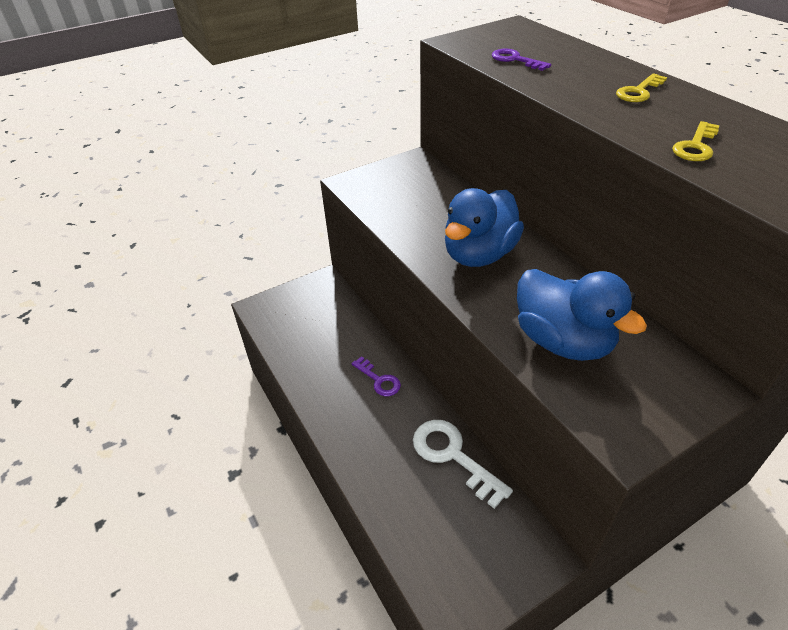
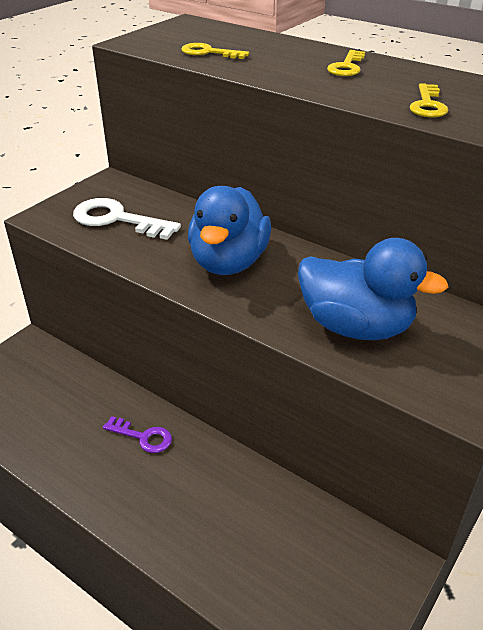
camera: 25 degrees left, 5 degrees down
(453, 456) = (262, 493): white key -> white key (117, 219)
(515, 60) = (209, 52): purple key -> yellow key

